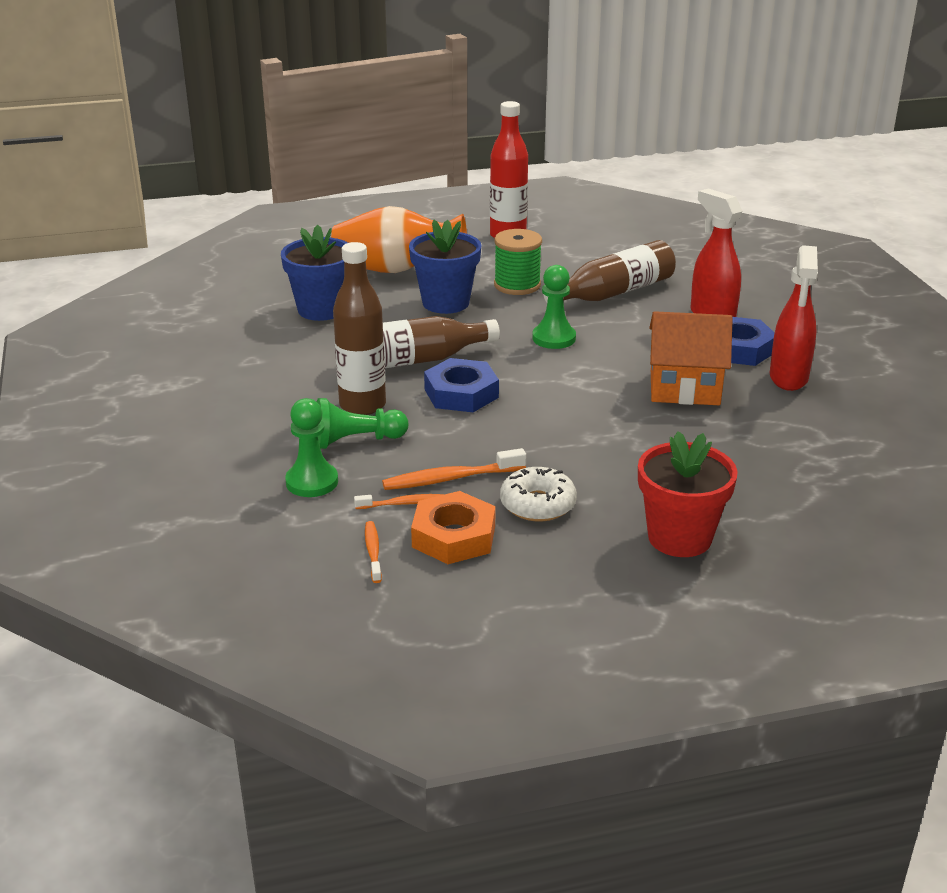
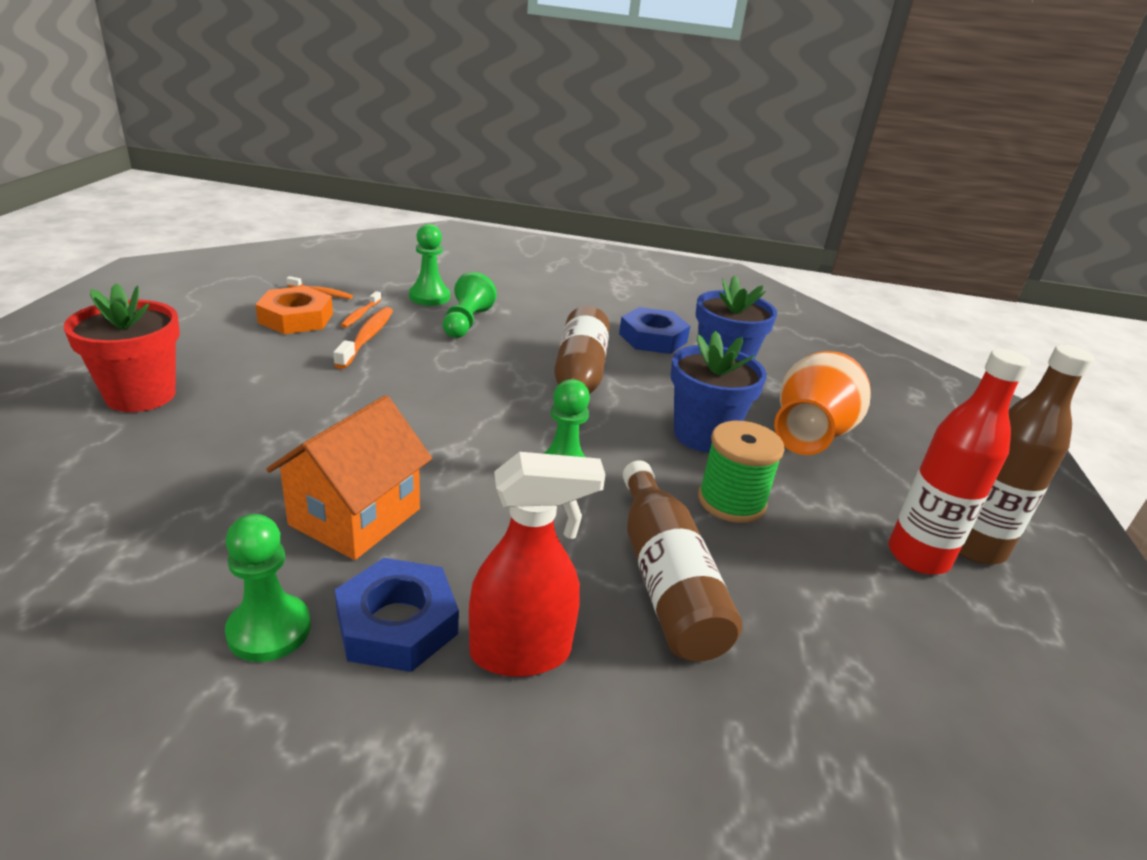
camera: 110 degrees right, 0 degrees up
(362, 405) = (518, 338): brown bottle -> brown bottle (974, 547)
(461, 393) = (494, 382): blue nut -> blue nut (653, 338)
(537, 504) = (283, 357): white donut -> none
(788, 378) = (269, 630): red spray bottle -> green pawn

